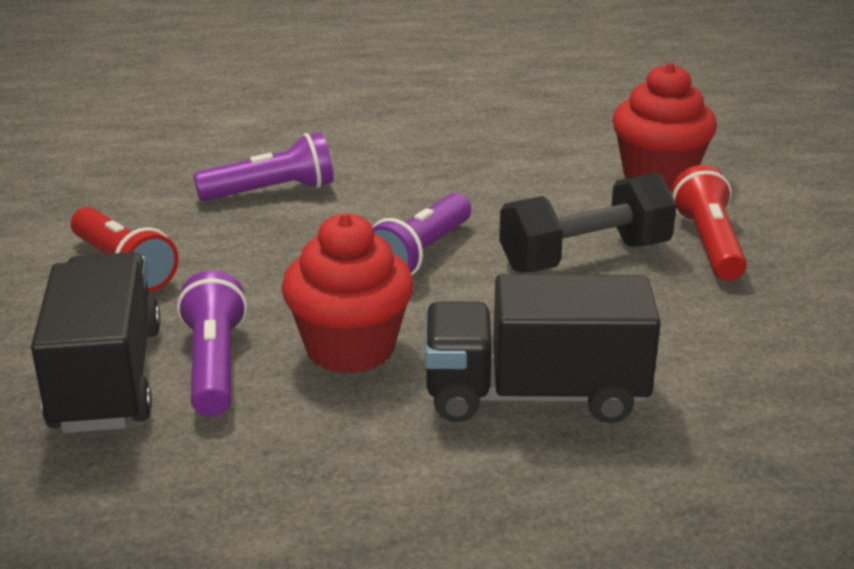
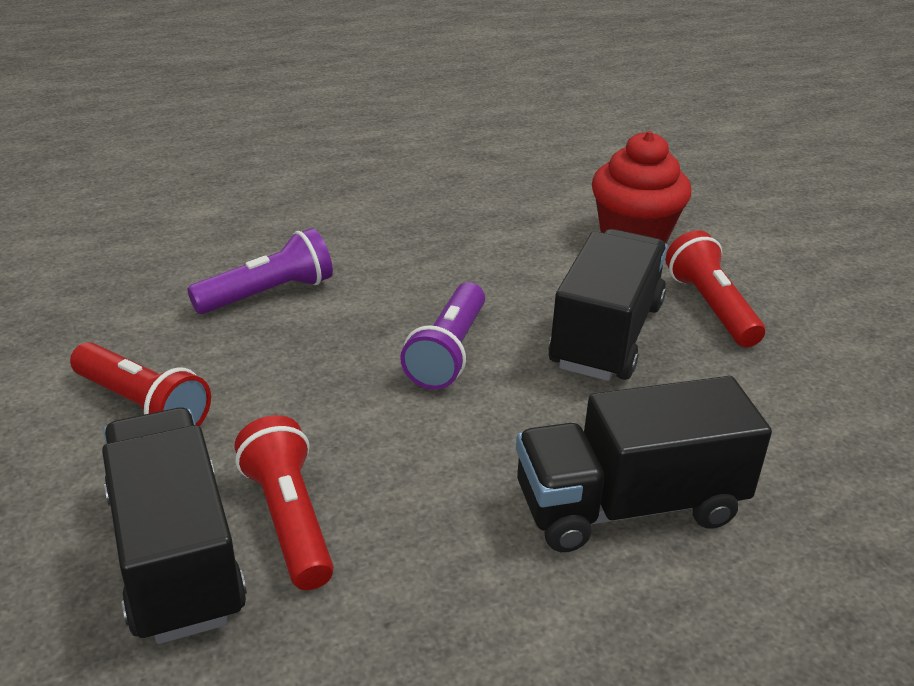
camera: 15 degrees left, 5 degrees up
(214, 365) = (289, 519): purple flashlight -> red flashlight
(350, 348) = (424, 476): red cupcake -> none
(585, 257) = (606, 335): black dumbbell -> black truck

